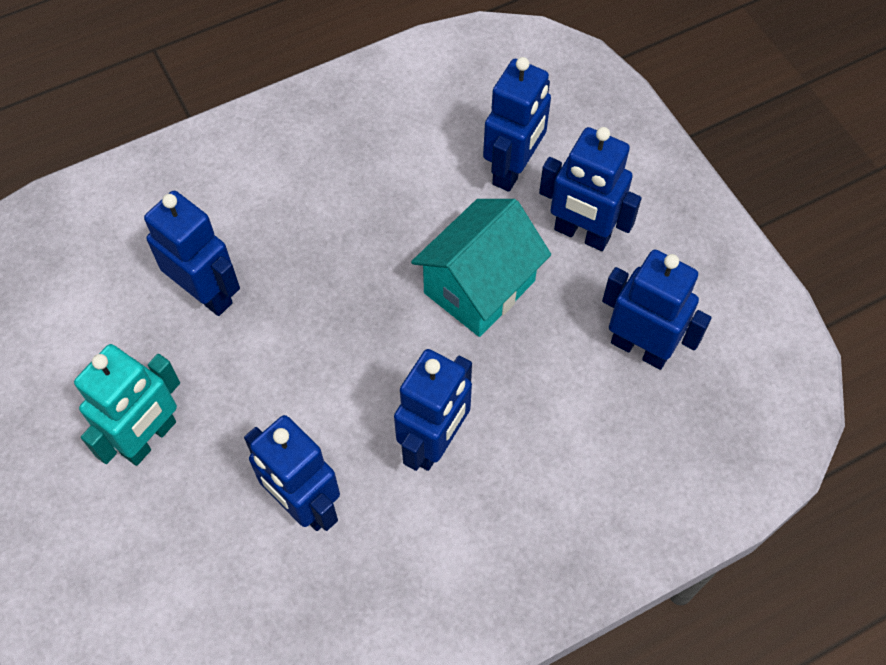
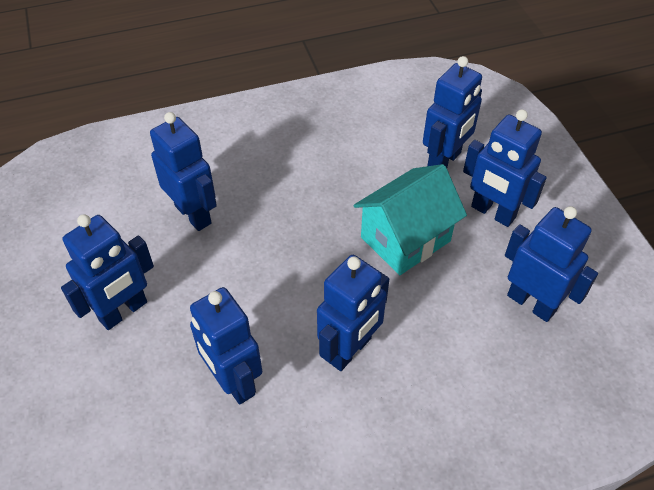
camera: 10 degrees right, 10 degrees down
(149, 438) = (123, 311): turquoise robot -> blue robot

